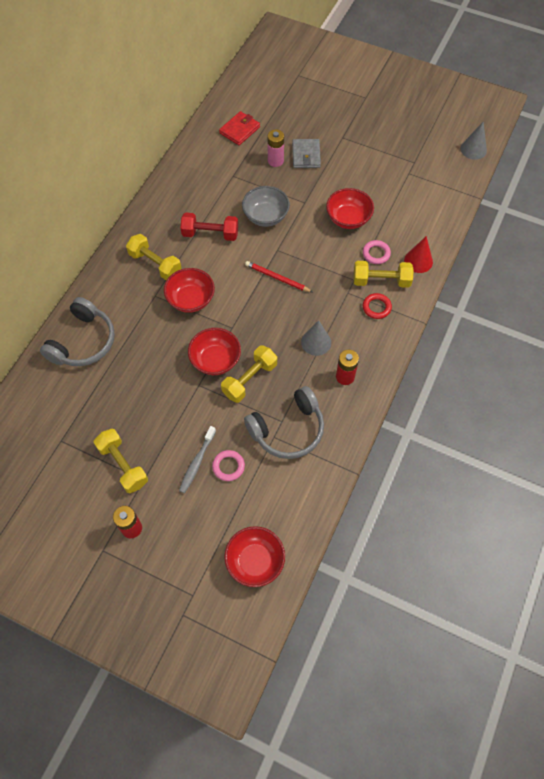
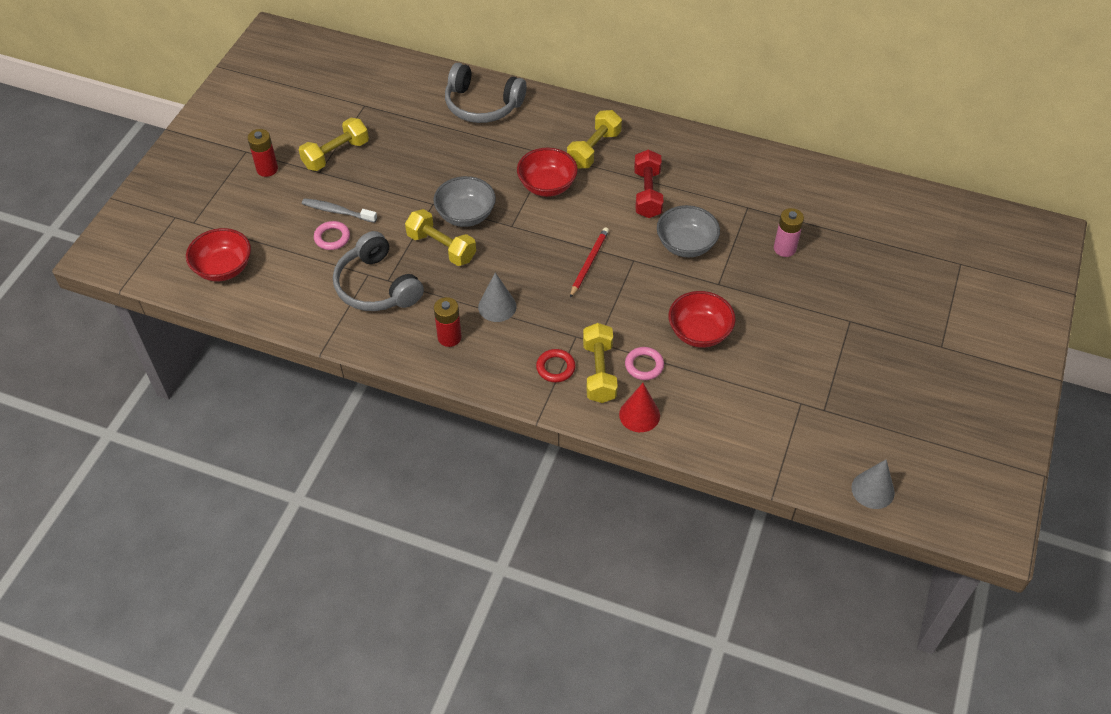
camera: 85 degrees right, 10 degrees down
(215, 360) = (466, 215): red bowl -> grey bowl
(239, 130) = (830, 207): red wallet -> none
(306, 155) = (803, 281): grey wallet -> none

